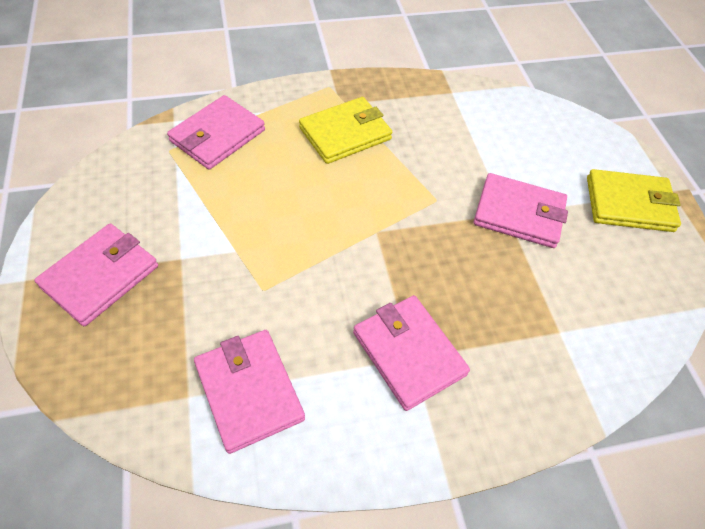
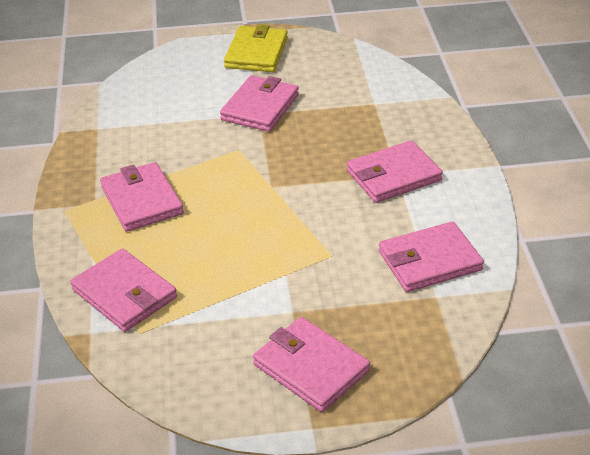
camera: 80 degrees left, 15 degrees down
(345, 133) = (141, 200): yellow wallet -> pink wallet

